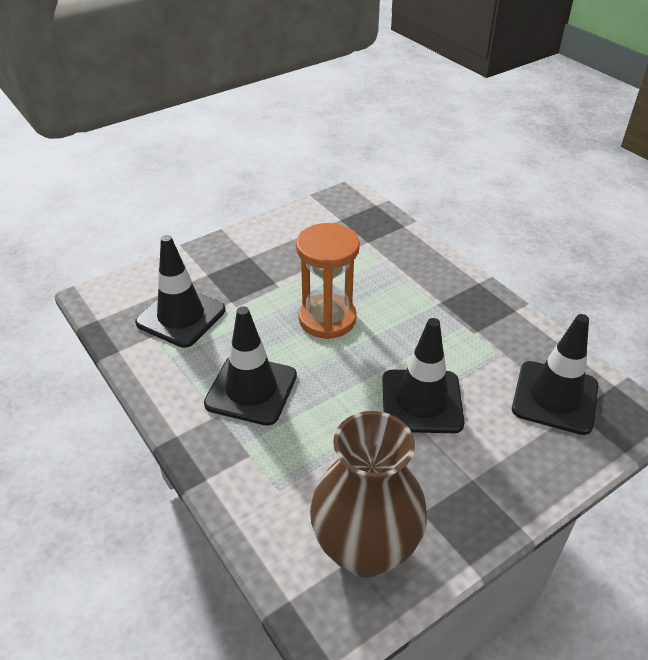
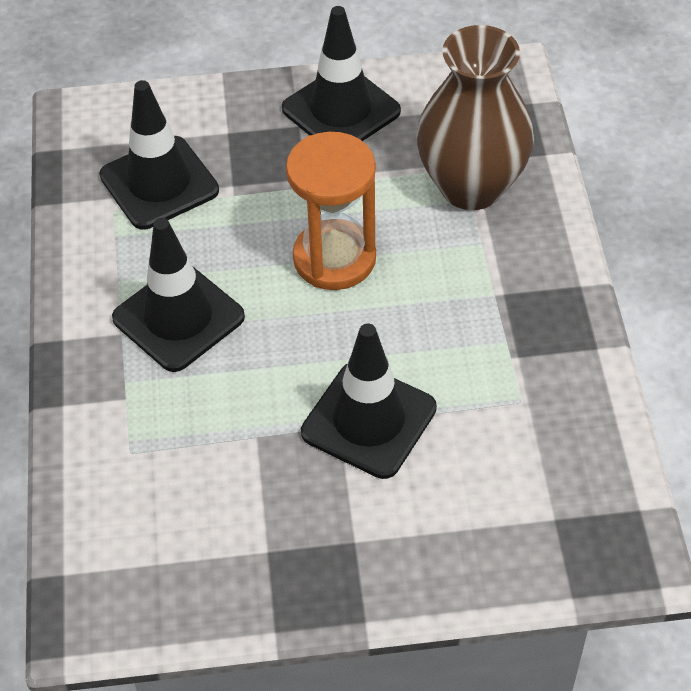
camera: 30 degrees right, 10 degrees up
(365, 548) = (176, 560): brown vase -> brown vase (471, 186)
(555, 397) = (543, 490): black traffic cone -> black traffic cone (341, 110)

